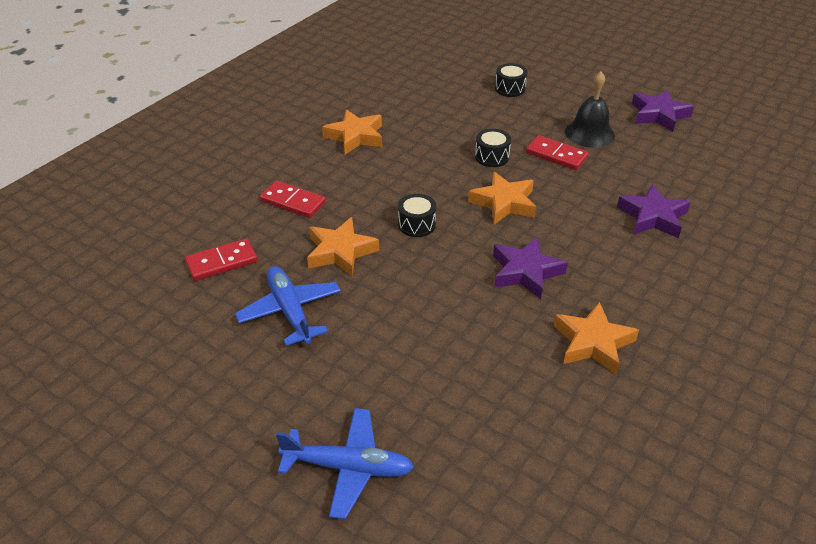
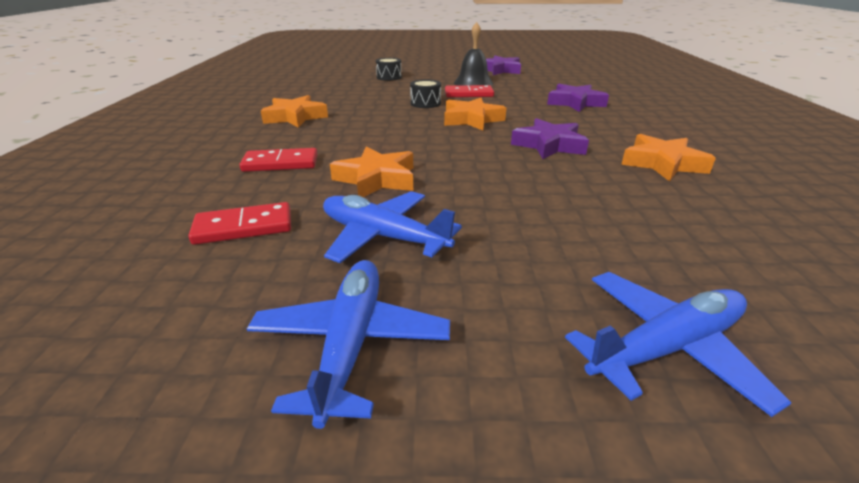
camera: 35 degrees left, 10 degrees down
(208, 375) = (351, 343): none -> blue plane
(222, 262) = (244, 227): red domino -> red domino turned 45 degrees clockwise
(416, 224) = (422, 146): black drum -> none

